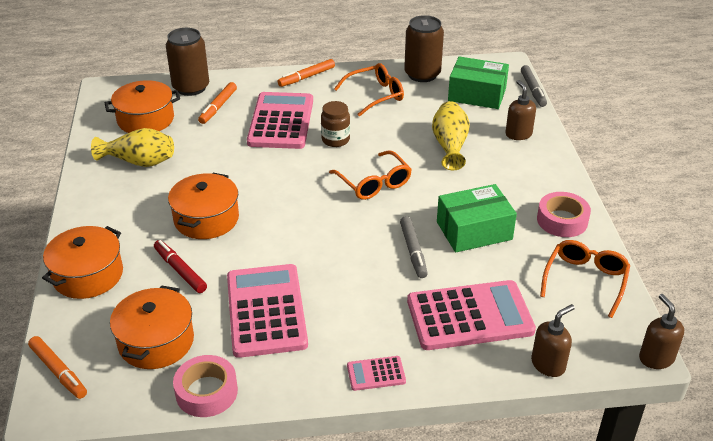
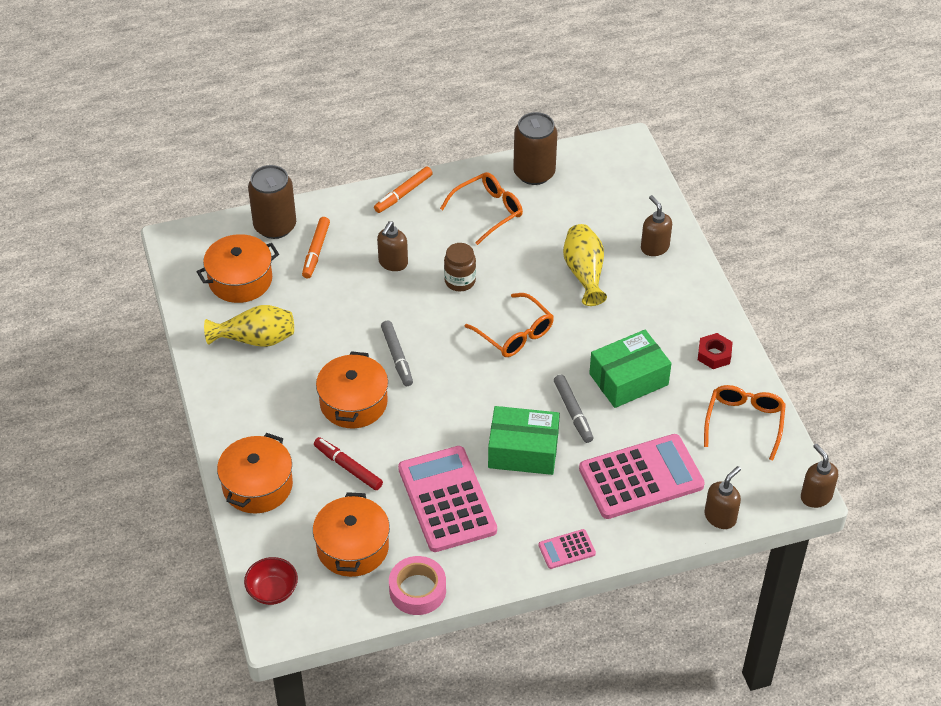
camera: 10 degrees left, 10 degrees up
(58, 371) = (272, 591): orange marker -> red bowl
(281, 121) = (393, 263): pink calculator -> brown soap dispenser
(477, 94) = (601, 196): green box -> green box (523, 451)
(533, 90) = (661, 181): grey marker -> grey marker (397, 357)
(562, 220) = (714, 355): pink tape -> red nut

